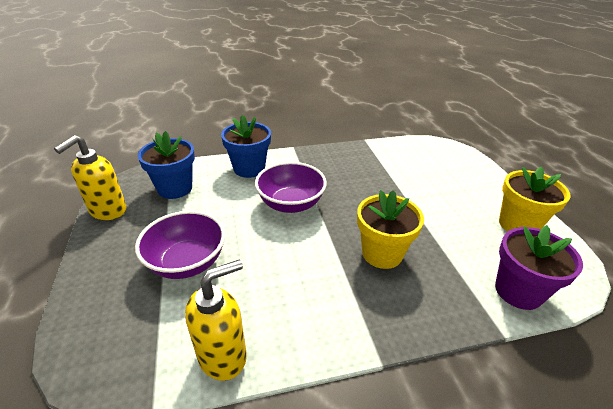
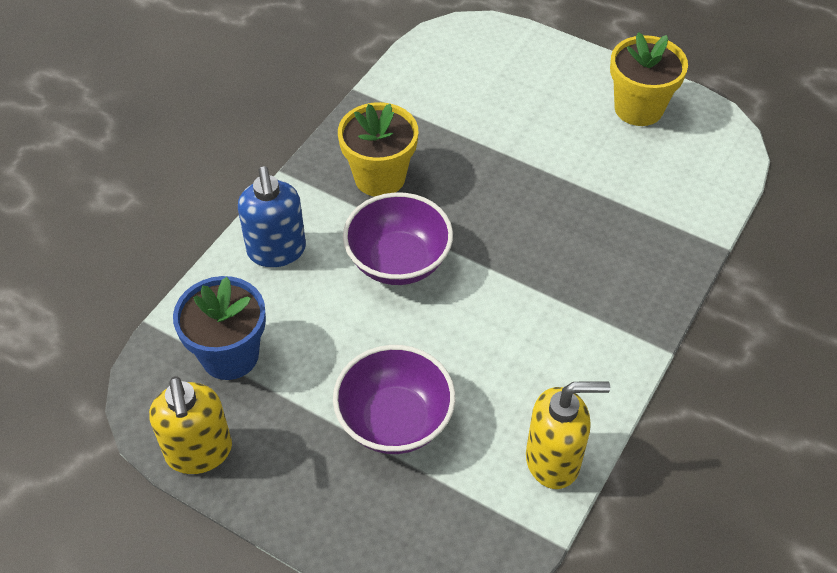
camera: 45 degrees left, 15 degrees up
(223, 356) = (553, 461): yellow soap dispenser -> yellow soap dispenser turned 75 degrees clockwise
(249, 168) = (277, 251): blue flower pot -> blue soap dispenser
(382, 253) = (560, 247): yellow flower pot -> yellow flower pot (380, 177)
(518, 291) = (702, 193): purple flower pot -> none

